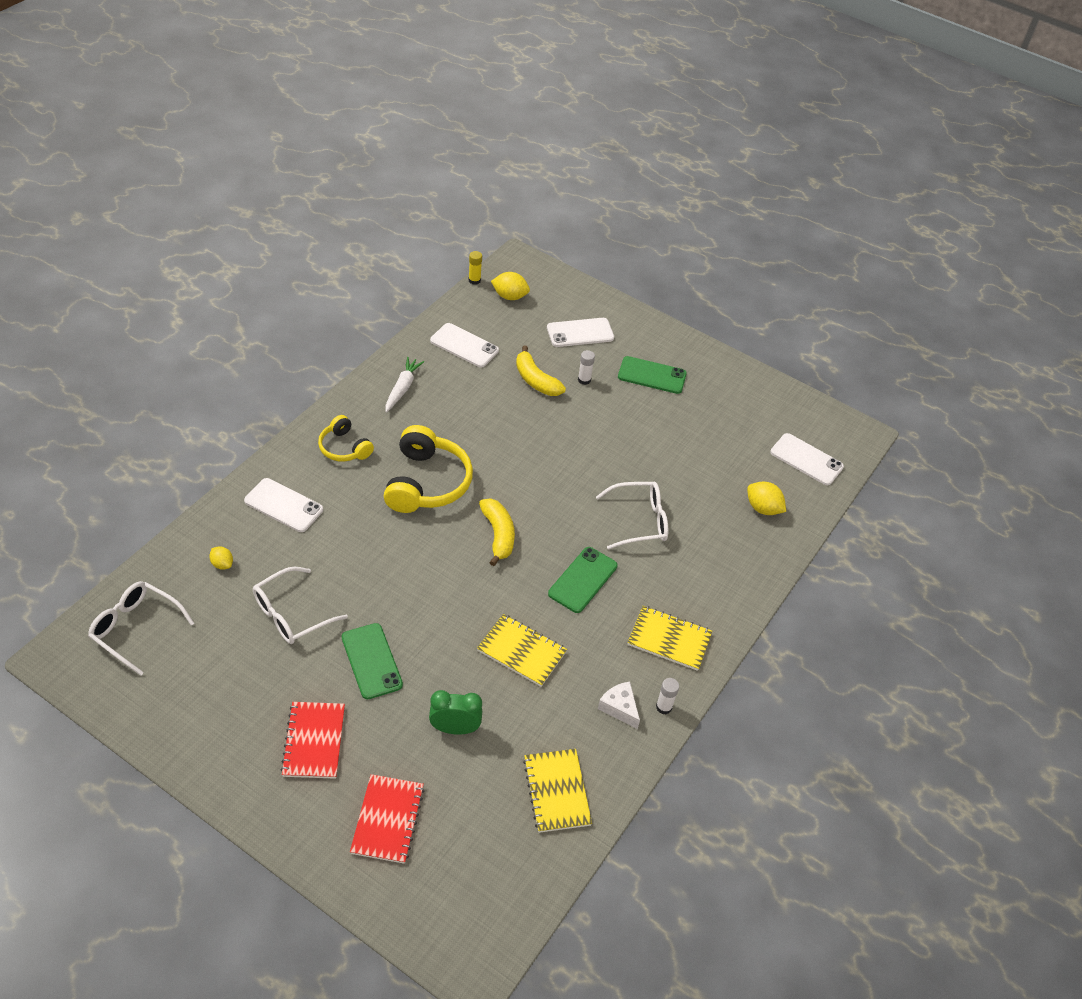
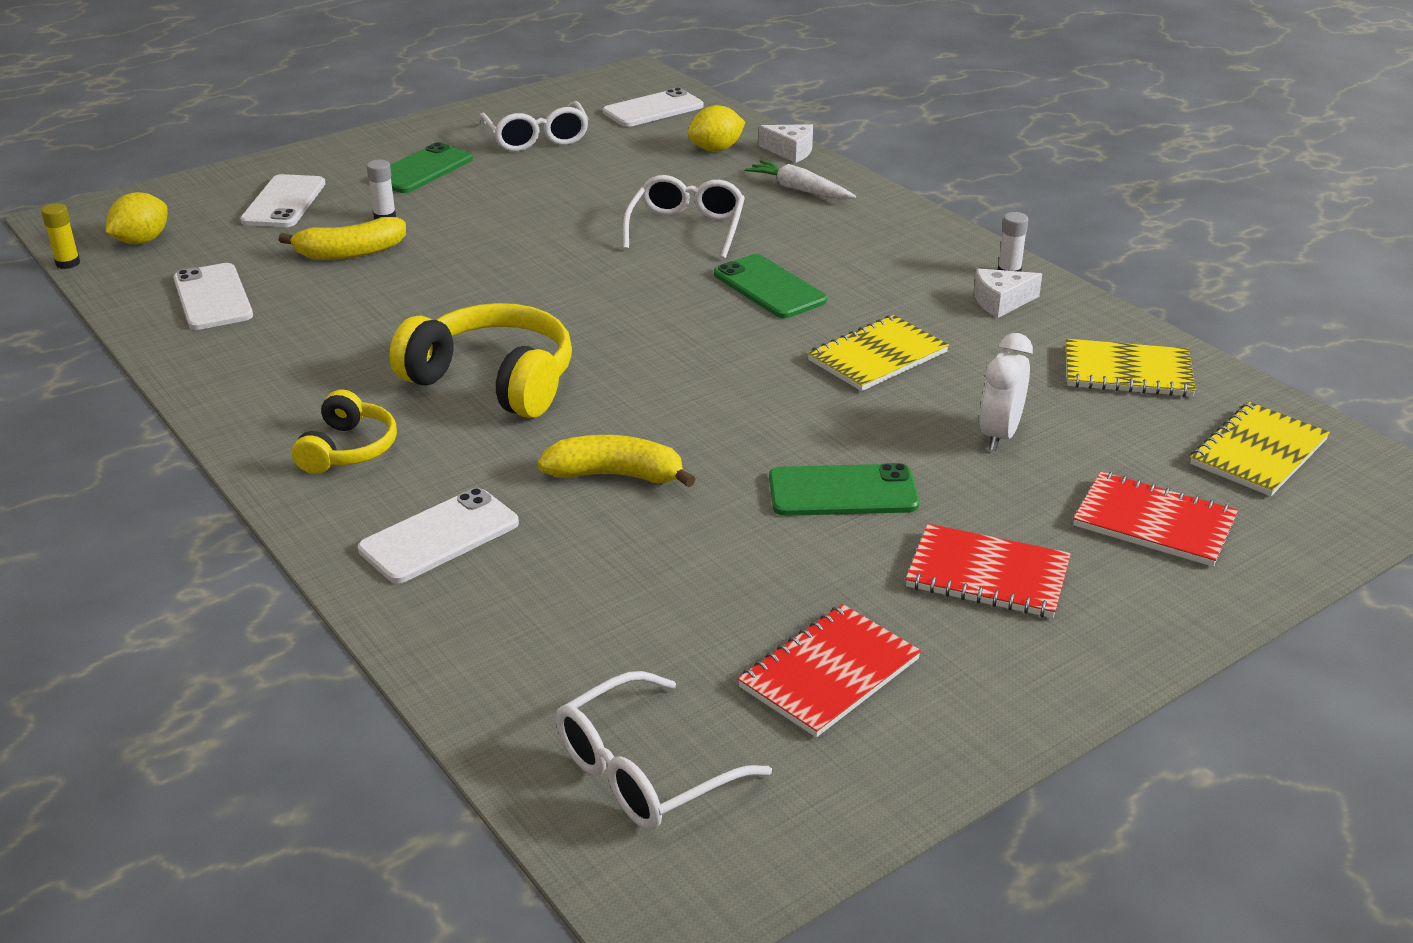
camera: 65 degrees left, 15 degrees down
(216, 685) = (829, 673): none -> red notebook
(222, 564) = (539, 631): yellow lemon -> none
(291, 614) = (704, 562): white glasses -> white glasses (537, 138)
(344, 448) = (348, 449): yellow headphones -> yellow headphones turned 60 degrees counterclockwise
(402, 388) = (256, 369): white carrot -> white carrot (799, 189)
(455, 728) = (999, 435): green clock -> white clock
(464, 346) = (213, 297): white phone -> white phone turned 75 degrees counterclockwise
(498, 535) = (645, 337): yellow banana -> yellow banana (616, 475)
(669, 639) = (901, 248): yellow notebook -> yellow notebook (1258, 452)
(783, 549) = (790, 151): none -> white cheese

